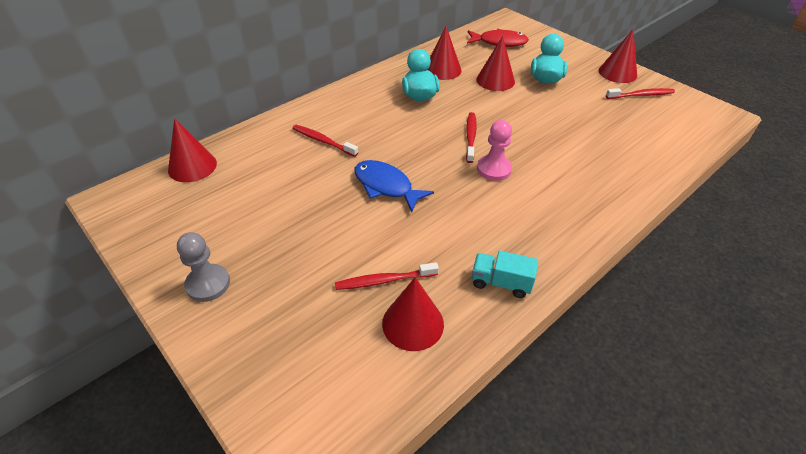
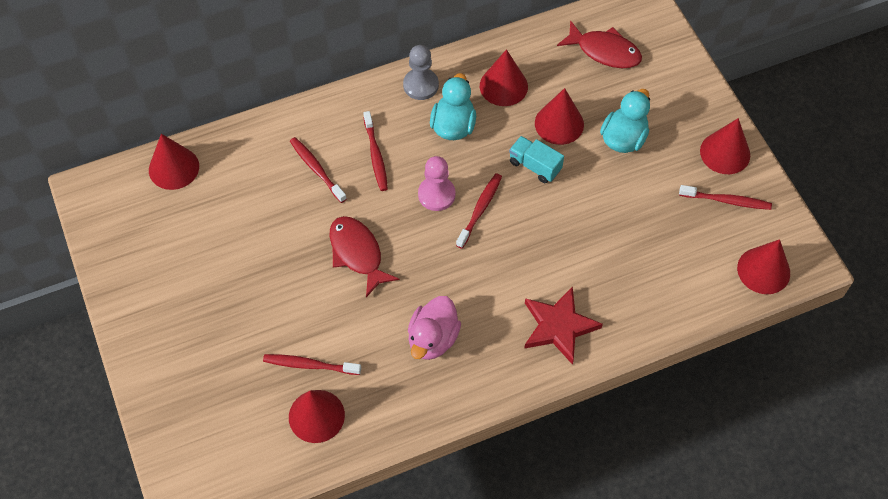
camera: 20 degrees right, 15 degrees up
(208, 284) = (157, 319): grey pawn -> grey pawn (421, 85)
(368, 123) = (375, 155): none -> red toothbrush
(386, 186) = (357, 253): blue fish -> red fish
(487, 229) = (433, 339): none -> pink duck
(494, 169) = (480, 264): pink pawn -> pink pawn (436, 194)
(501, 283) = (413, 401): turquoise truck -> turquoise truck (534, 166)
(585, 194) = (558, 326): none -> red star
(700, 125) = (763, 270): none -> red cone

